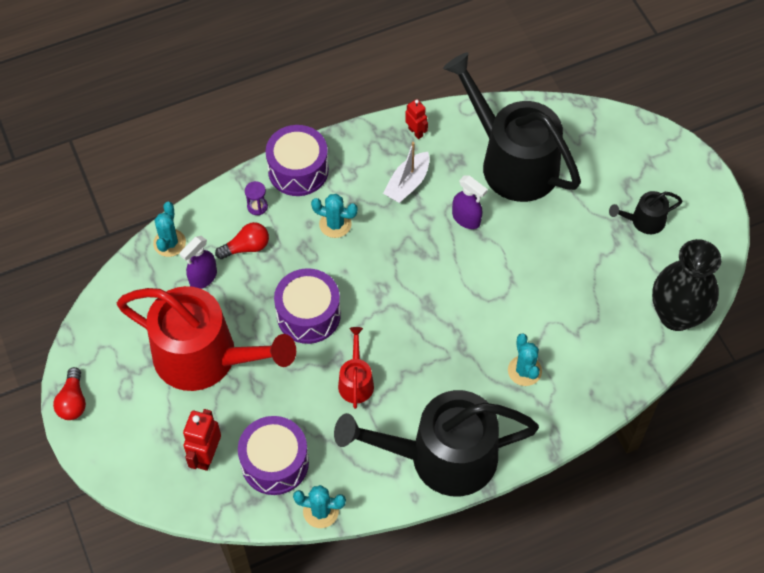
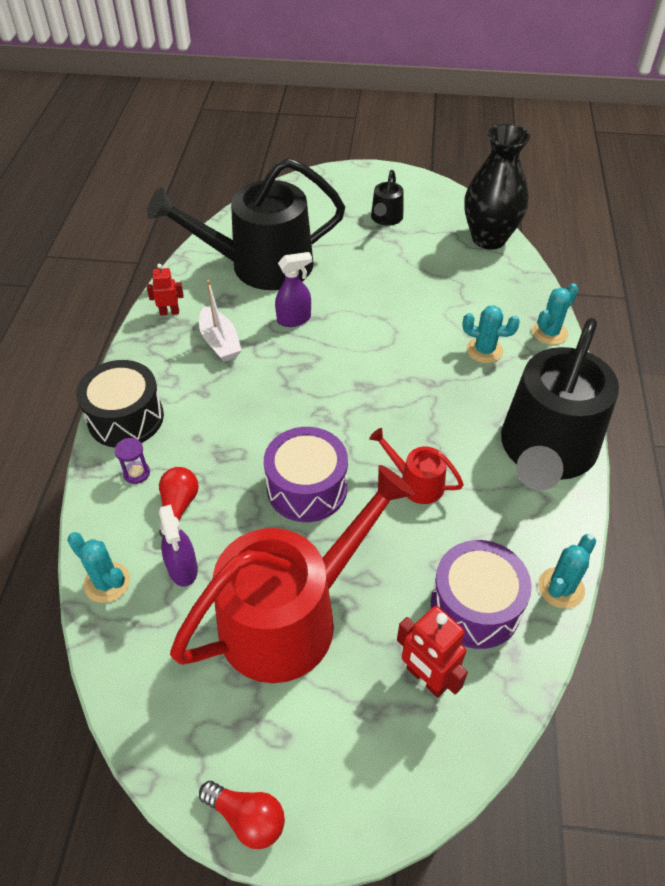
camera: 60 degrees left, 10 degrees down
(298, 170) = (126, 418): purple drum -> black drum
(335, 224) = (217, 416): turquoise cactus -> turquoise cactus (549, 333)

